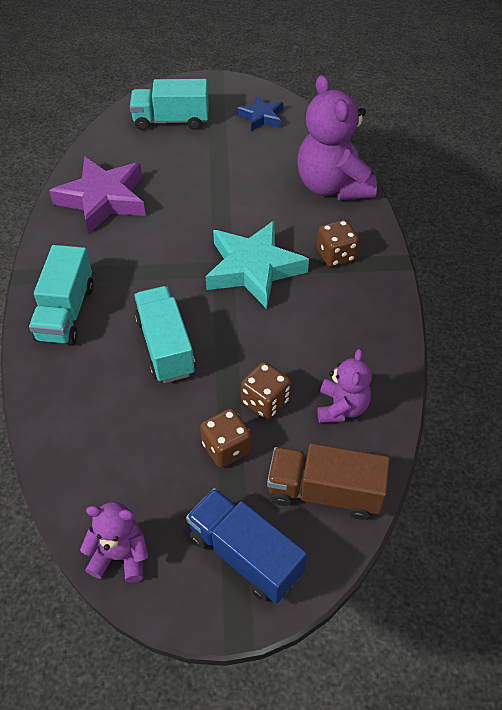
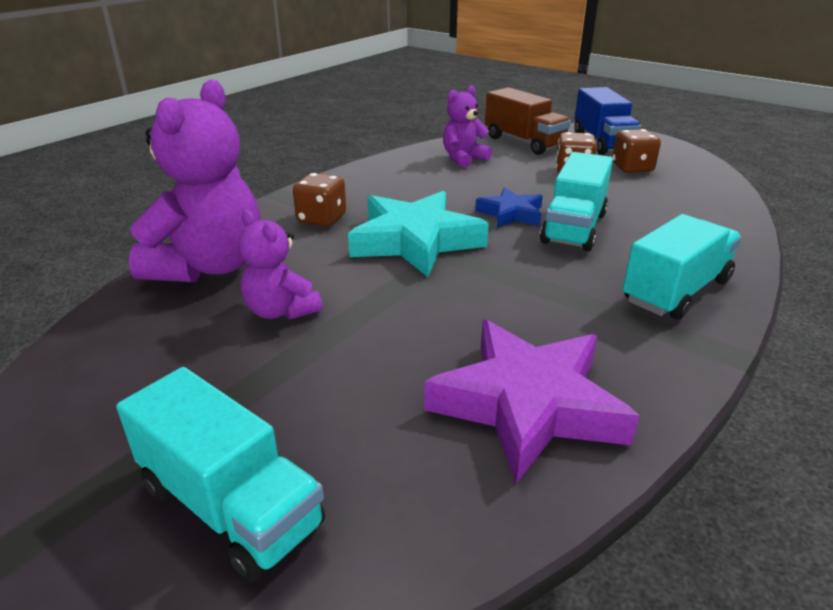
camera: 140 degrees left, 20 degrees down
(120, 556) = (692, 163): purple teddy bear -> purple teddy bear (281, 311)
(261, 117) = (92, 406): blue star -> blue star (511, 213)
(265, 401) = (517, 177): brown dice -> brown dice (632, 168)

